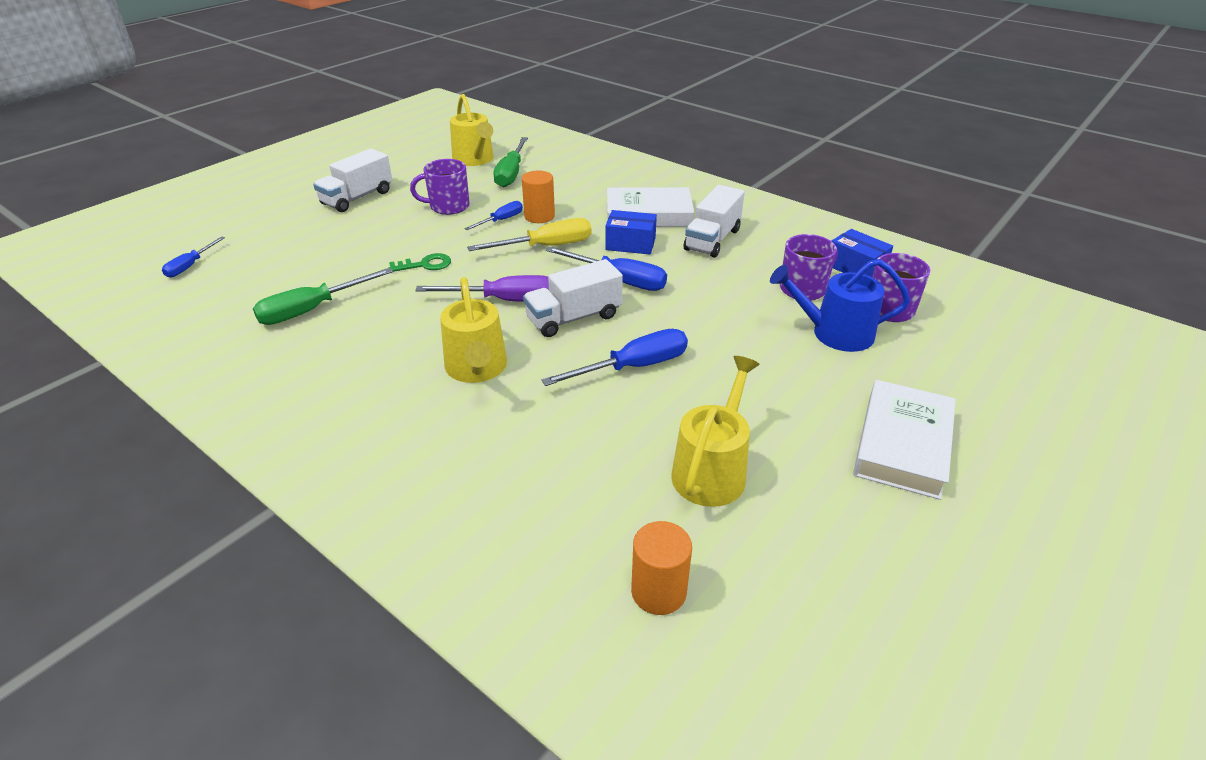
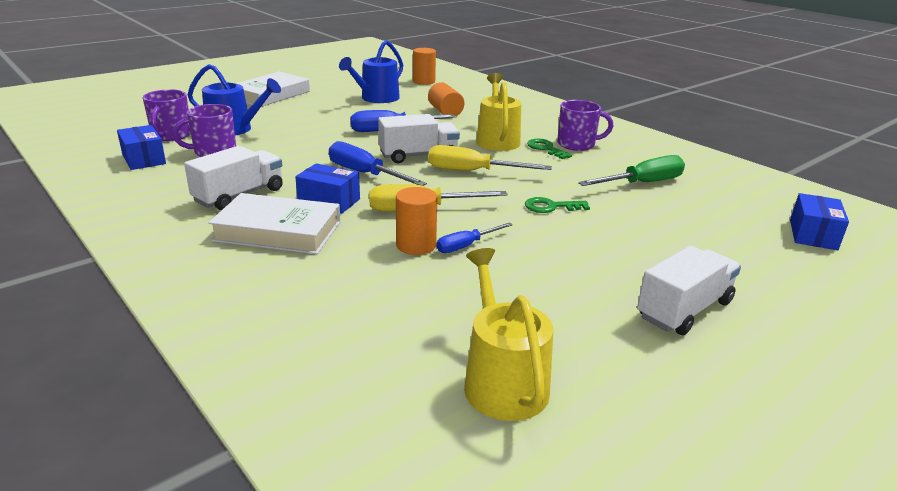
camera: 170 degrees left, 10 degrees down
(190, 266) = (812, 235): blue screwdriver -> blue box
(410, 358) = (546, 149): none -> green key
(448, 206) = (538, 275): purple mug -> purple mug (577, 144)
(505, 300) = (472, 172): purple screwdriver -> yellow screwdriver
(511, 174) = (437, 330): green screwdriver -> none
(569, 440) = (445, 112): none -> orange cylinder
(712, 470) = (376, 98): yellow watering can -> blue watering can

